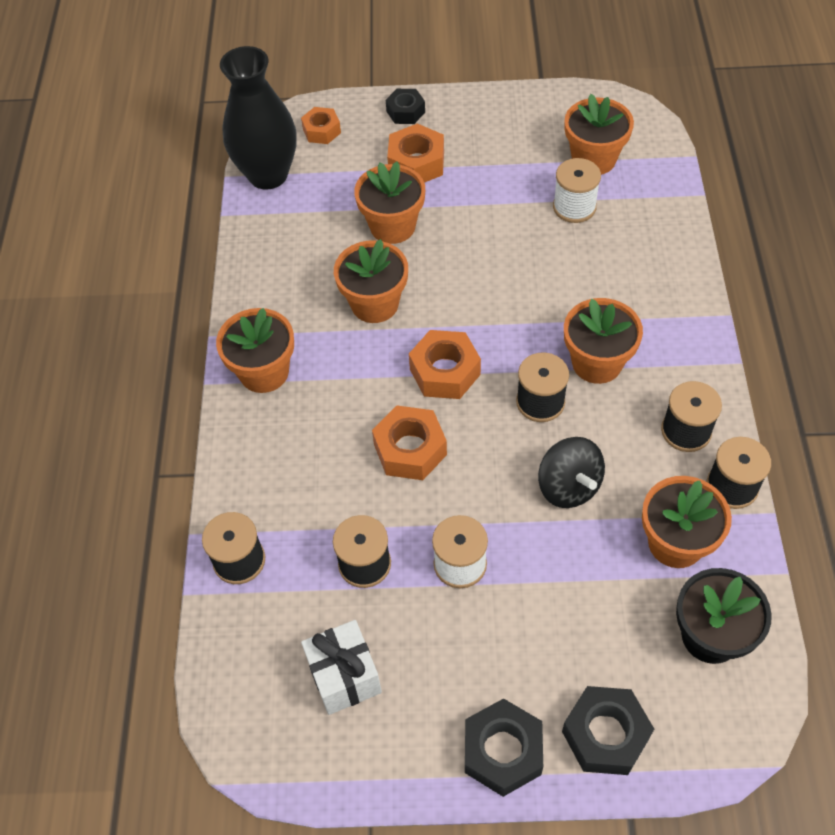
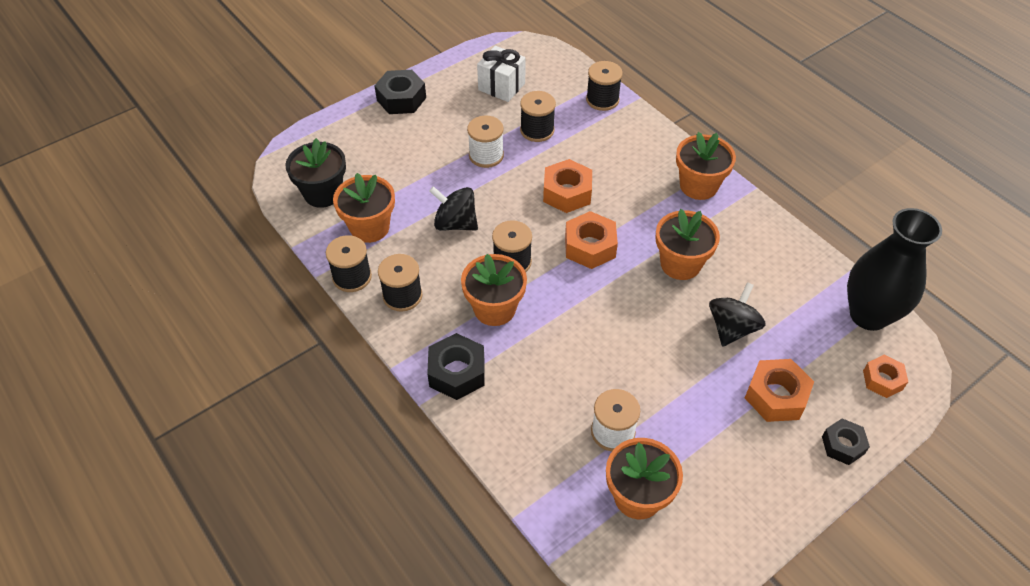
camera: 140 degrees right, 5 degrees down
(392, 226) = (732, 328): orange flower pot -> black spinning top
(605, 735) = (355, 128): black nut -> black nut (457, 372)

